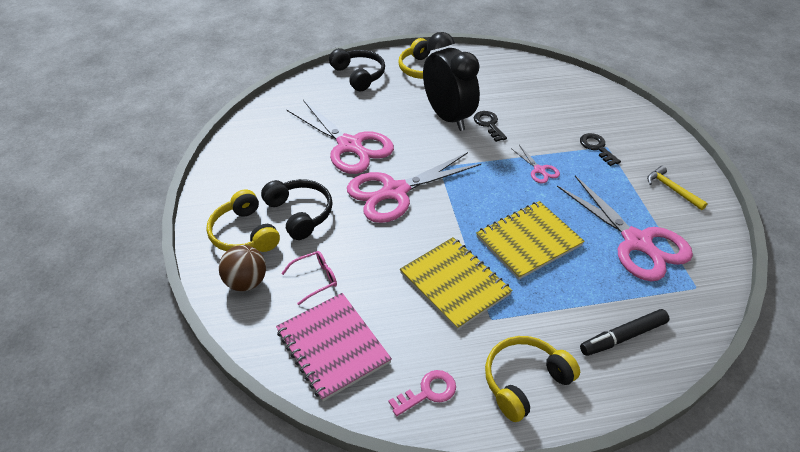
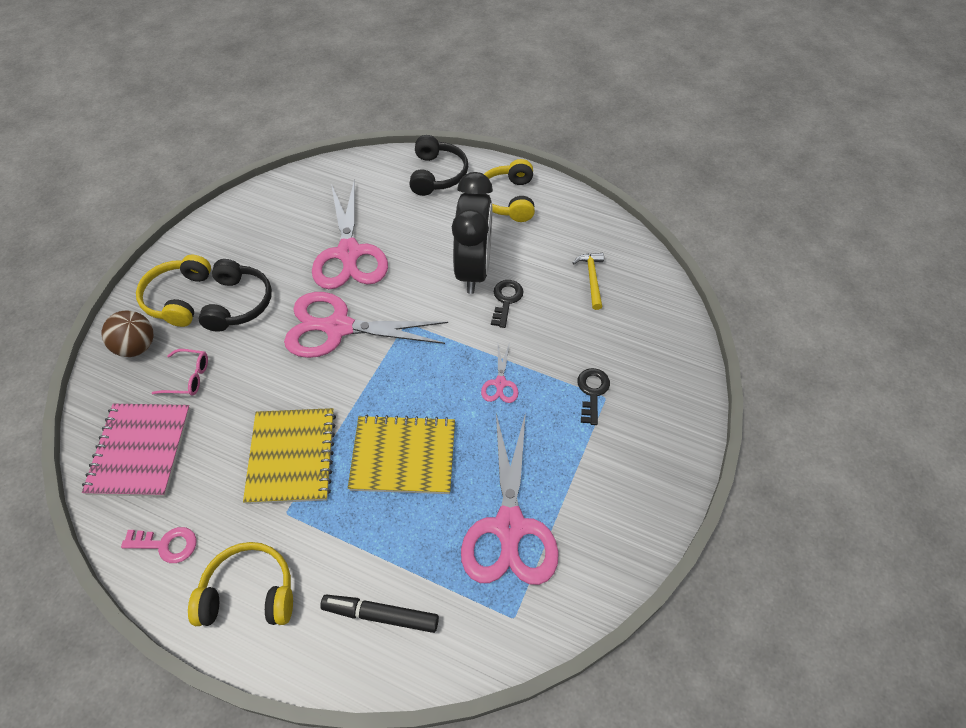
camera: 35 degrees right, 10 degrees up
(672, 189) = (620, 491): yellow hammer -> yellow hammer (592, 279)

